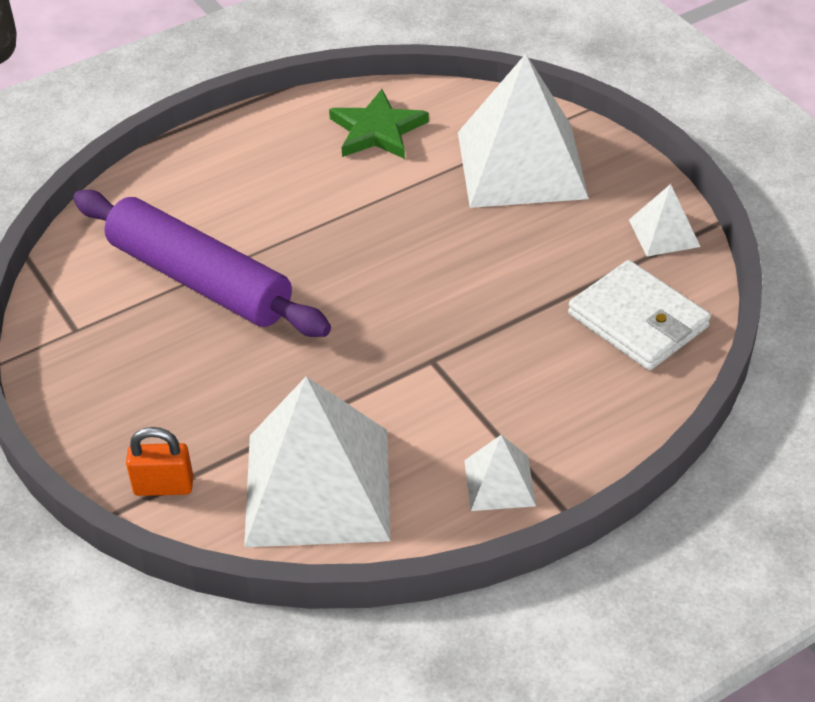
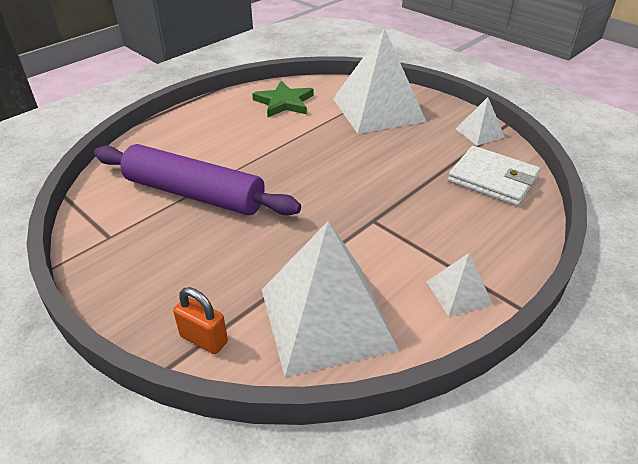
camera: 15 degrees left, 5 degrees down
(163, 486) = (204, 339): orange padlock -> orange padlock turned 45 degrees clockwise

